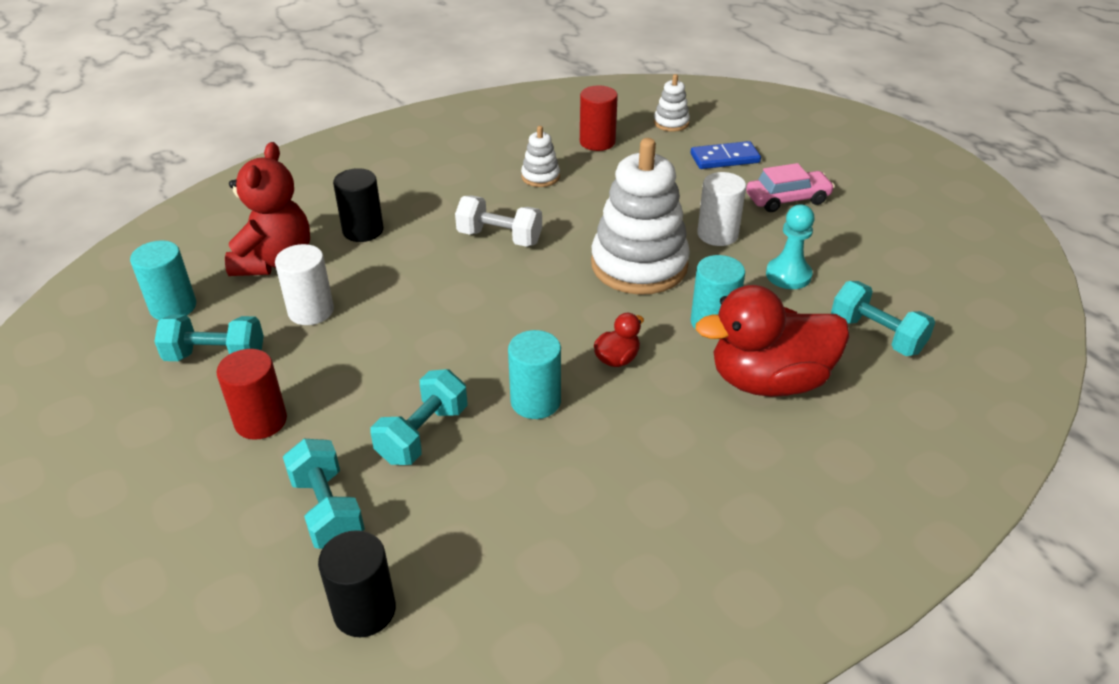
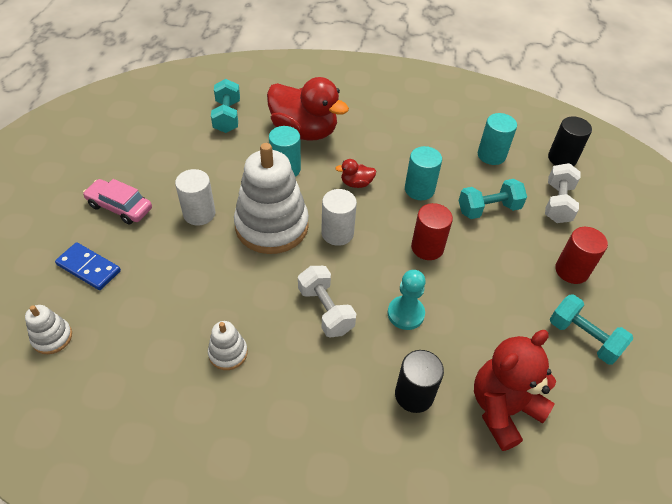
camera: 140 degrees left, 10 degrees up
(173, 307) = (602, 411): turquoise cylinder -> turquoise cylinder (491, 155)
(311, 311) = (502, 334): white cylinder -> white cylinder (337, 233)
(327, 510) = (557, 203): turquoise dumbbell -> white dumbbell
(597, 142) = (135, 361): red cylinder -> red cylinder (427, 247)
(788, 275) = (209, 166): turquoise pawn -> turquoise pawn (405, 314)

